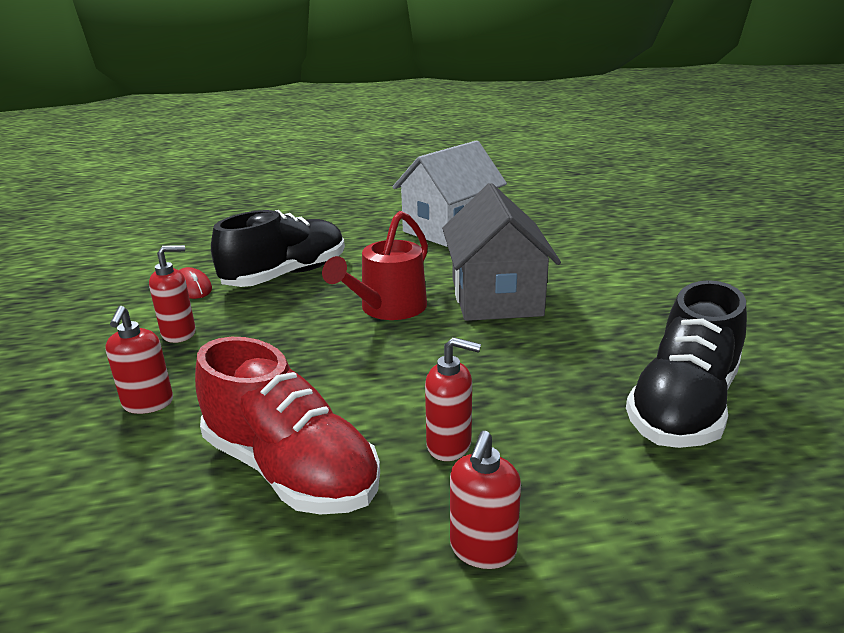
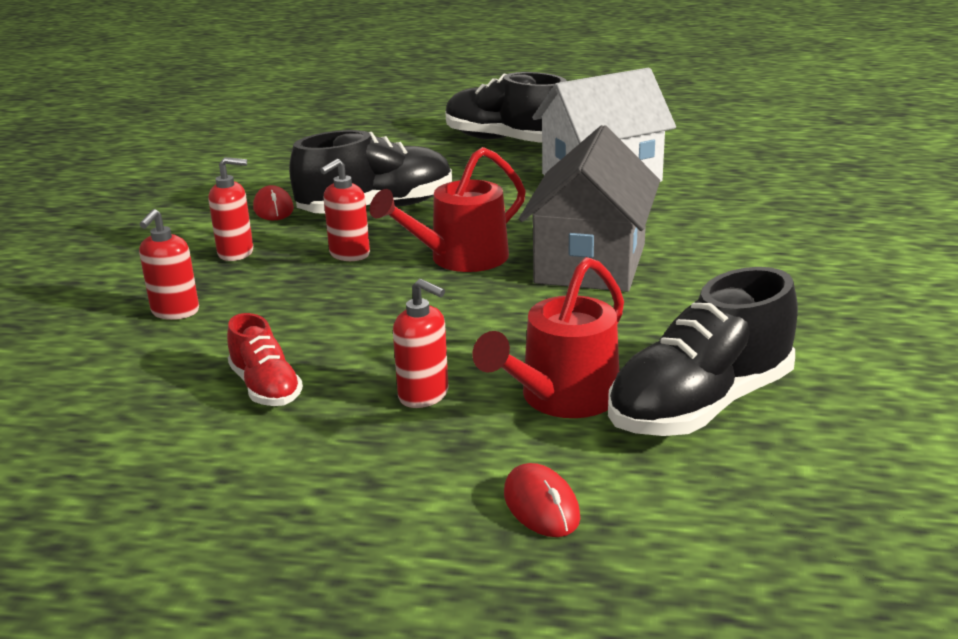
camera: 20 degrees right, 0 degrees up
(290, 469) = (265, 388): red shoe -> red shoe, size x0.54
(356, 210) = (506, 141): none -> black shoe
(482, 550) = (389, 480): red soap dispenser -> red soap dispenser (349, 254)
(570, 423) = (561, 398): none -> red watering can
(643, 542) = (541, 506): none -> red mouse

